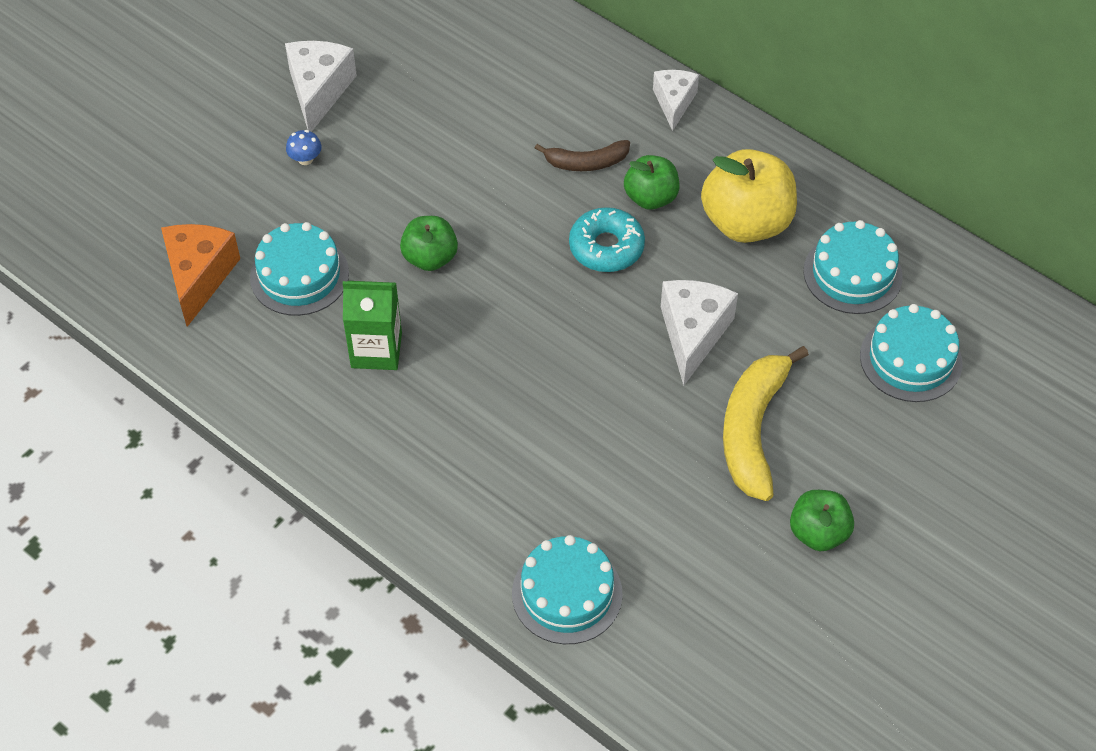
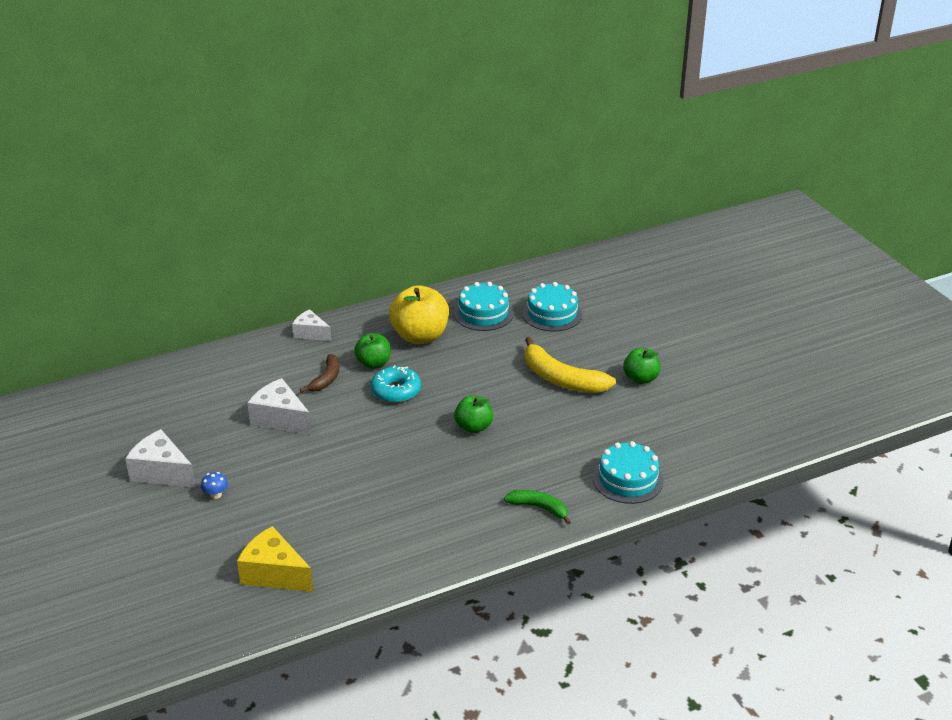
camera: 65 degrees left, 20 degrees down
(199, 277) = (274, 574): orange cheese -> yellow cheese
(299, 275) = (312, 524): turquoise cake -> none
(376, 350) = (400, 506): green carton -> none
(430, 258) = (346, 463): green apple -> green apple (473, 427)
(450, 505) = (539, 508): none -> green banana
(693, 334) = (482, 379): white cheese -> white cheese (280, 419)

